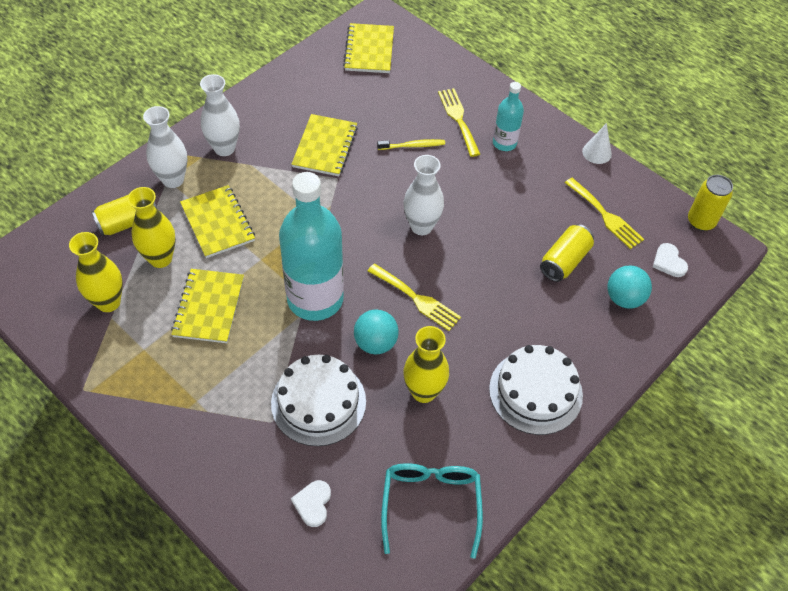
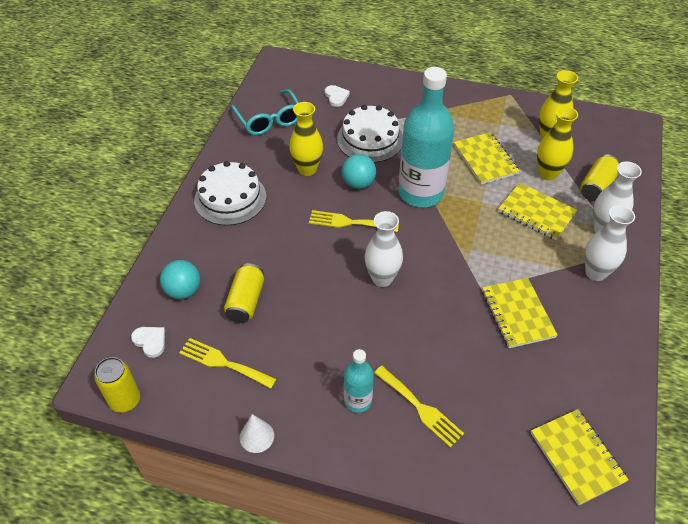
camera: 155 degrees right, 5 degrees down
(412, 146) = (442, 353): yellow toothbrush -> none

